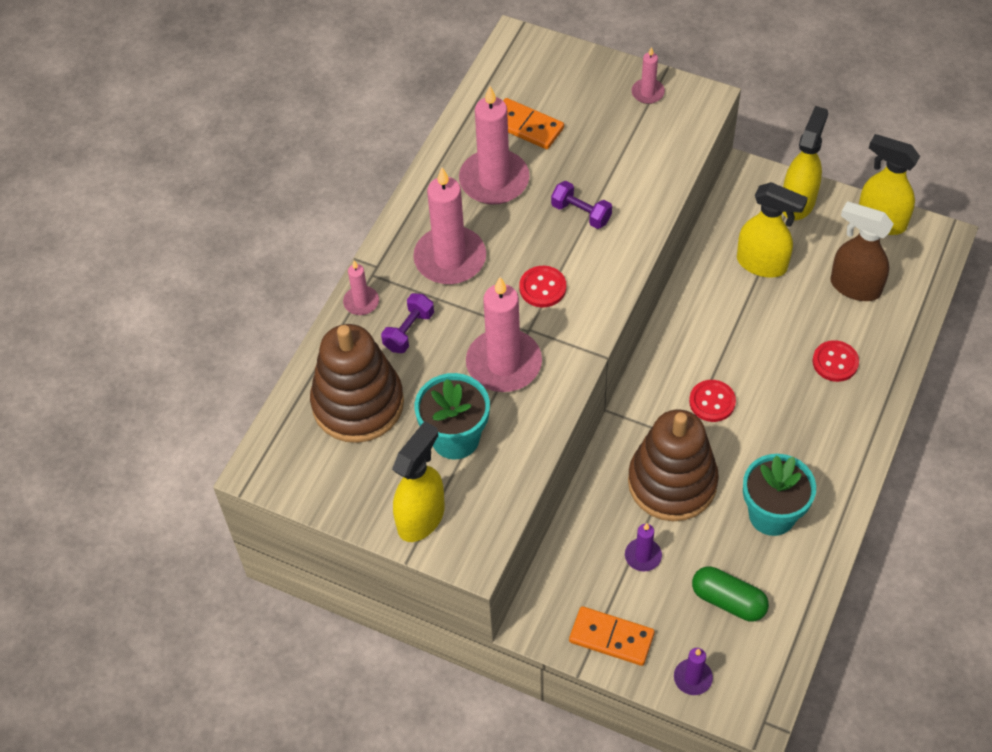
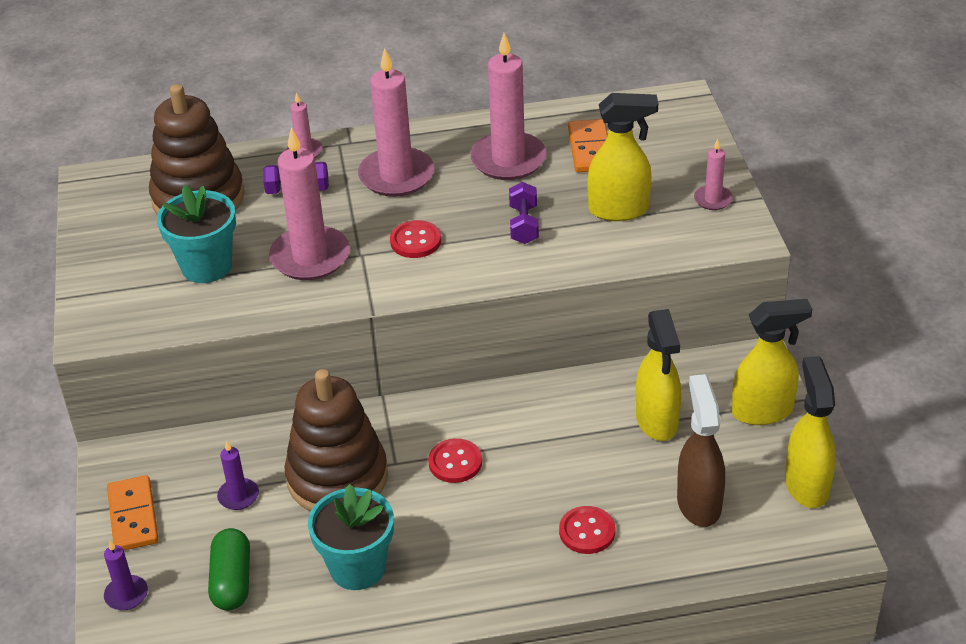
camera: 55 degrees right, 15 degrees down
(421, 517) = (109, 285): yellow spray bottle -> yellow spray bottle (619, 210)

